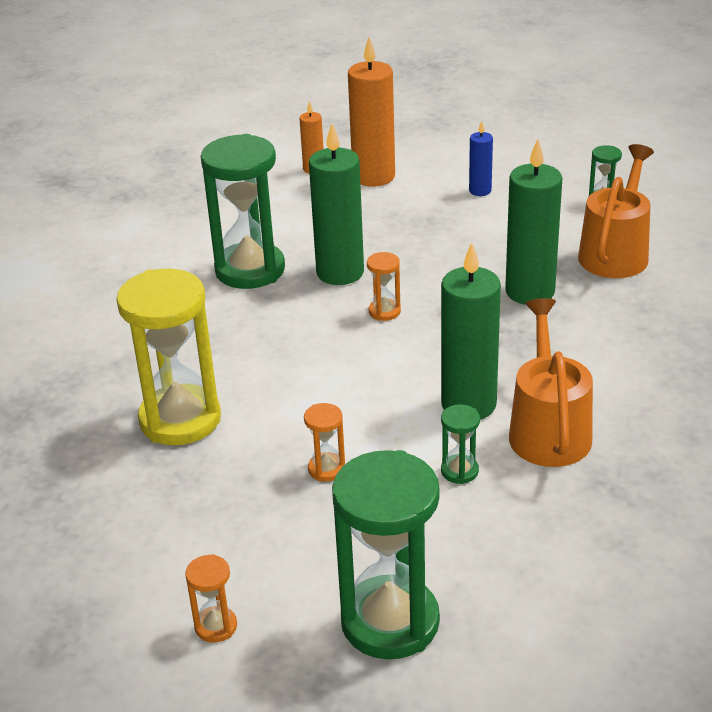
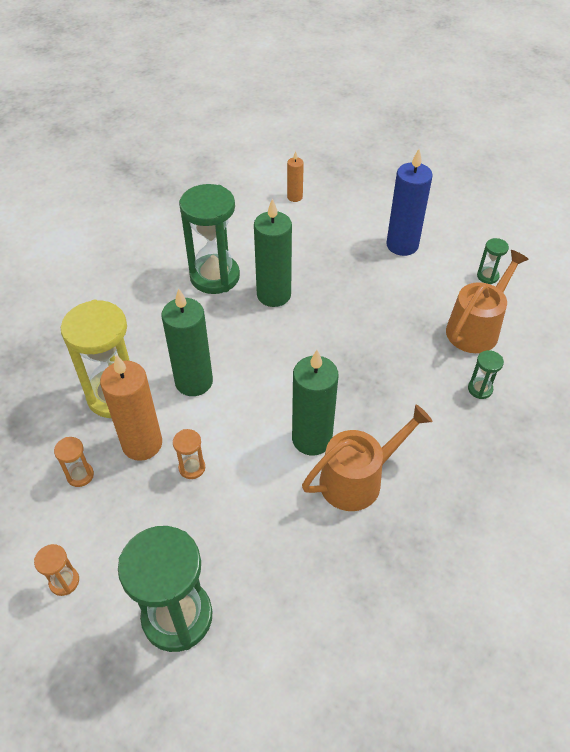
camera: 15 degrees right, 15 degrees up
(373, 176) = (333, 214): orange candle -> orange candle (142, 444)
(384, 311) = (289, 338): orange hourglass -> orange hourglass (80, 475)
(459, 471) = (280, 497): green hourglass -> green hourglass (480, 389)
(480, 191) = (402, 245): blue candle -> blue candle, size x1.96
(530, 292) = (398, 348): green candle -> green candle (194, 382)
(548, 430) = (357, 479): orange watering can -> orange watering can turned 45 degrees clockwise

